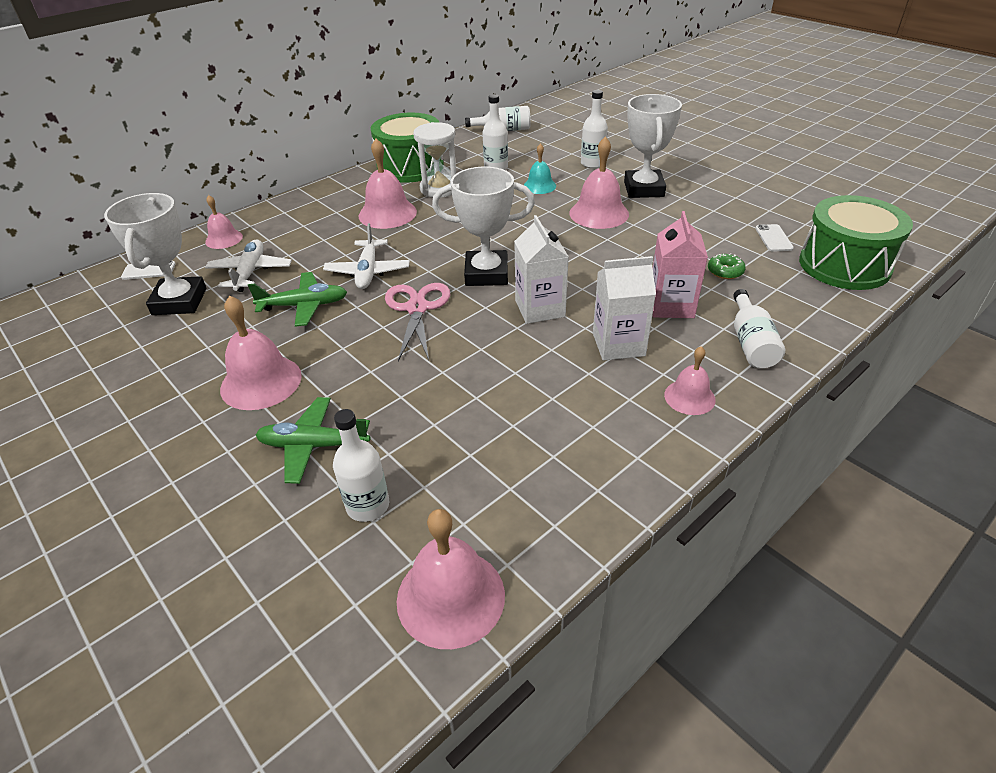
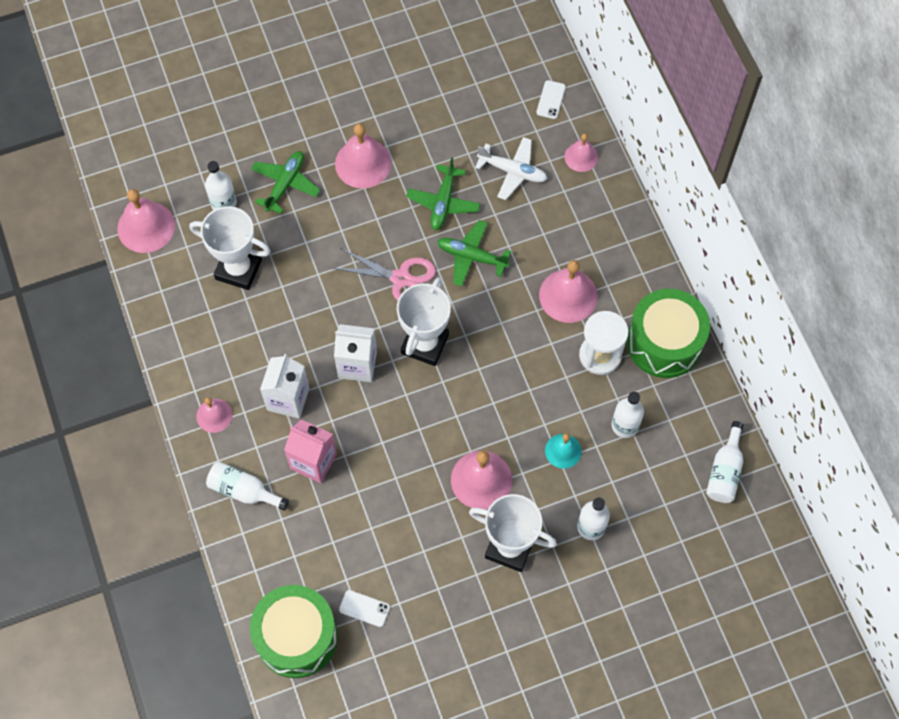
camera: 110 degrees right, 25 degrees up
(179, 301) = (491, 119): white trophy -> white trophy (238, 269)
(368, 271) = (471, 257): white plane -> green plane
(725, 271) = (336, 531): green donut -> none

